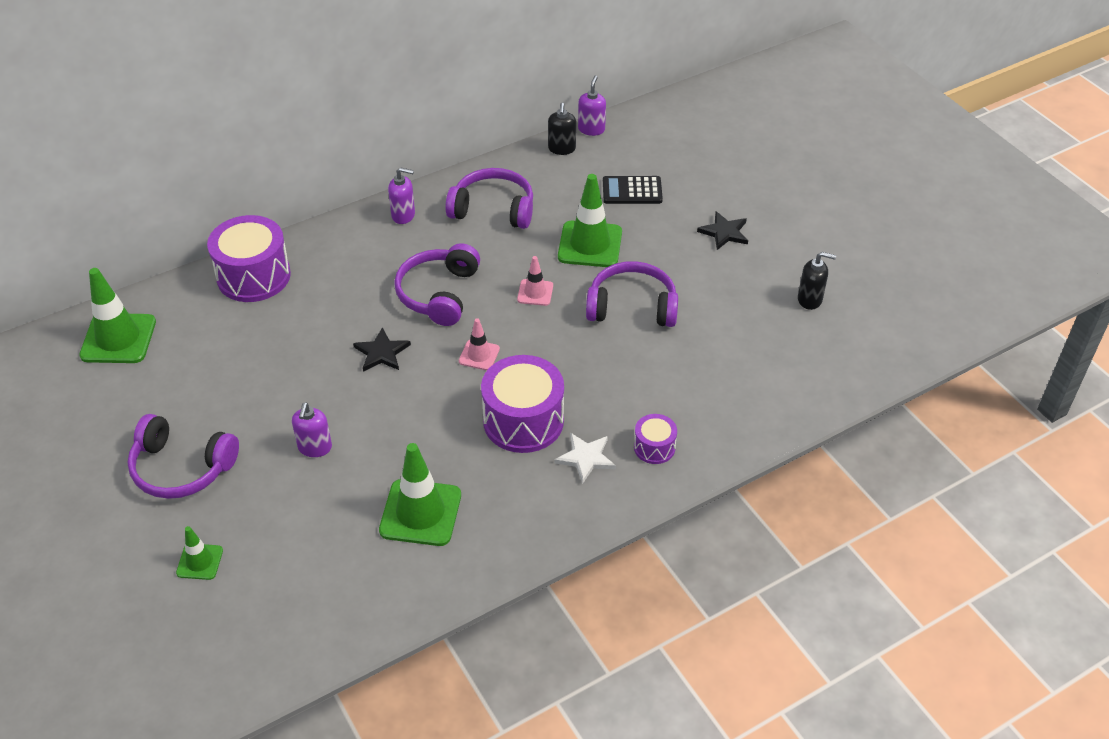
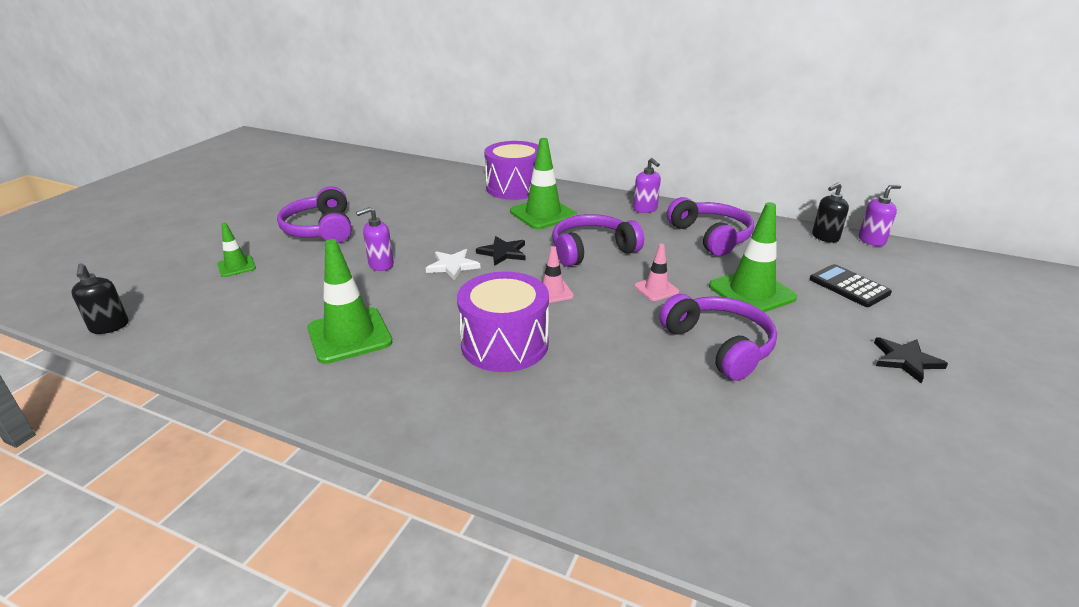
camera: 55 degrees right, 15 degrees down
(118, 339) = (412, 174): green traffic cone -> green traffic cone (543, 214)
(586, 458) = (496, 401): white star -> white star (452, 266)
(654, 447) = (558, 443): purple drum -> none
(810, 299) = (936, 473): black soap dispenser -> black soap dispenser (109, 327)

